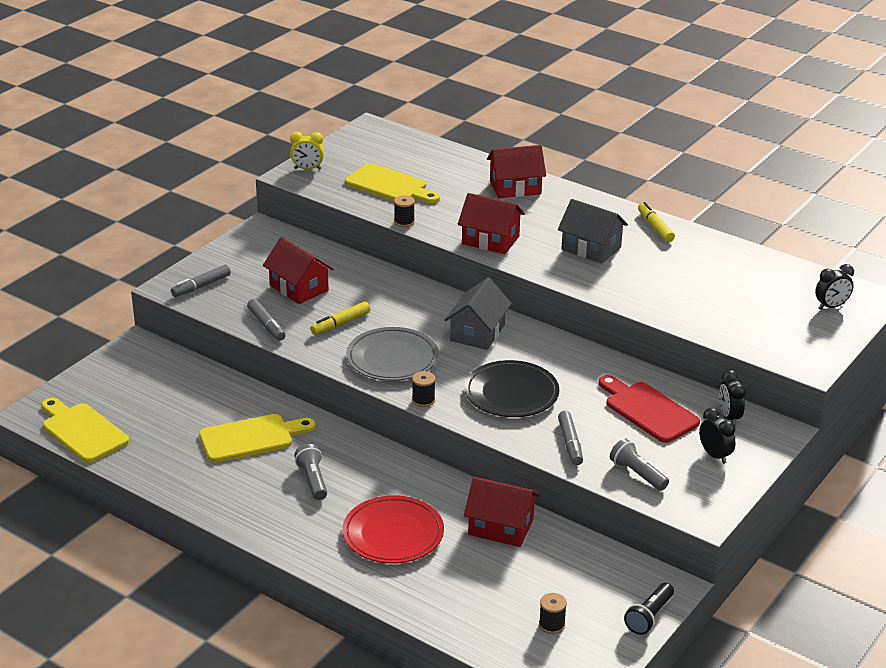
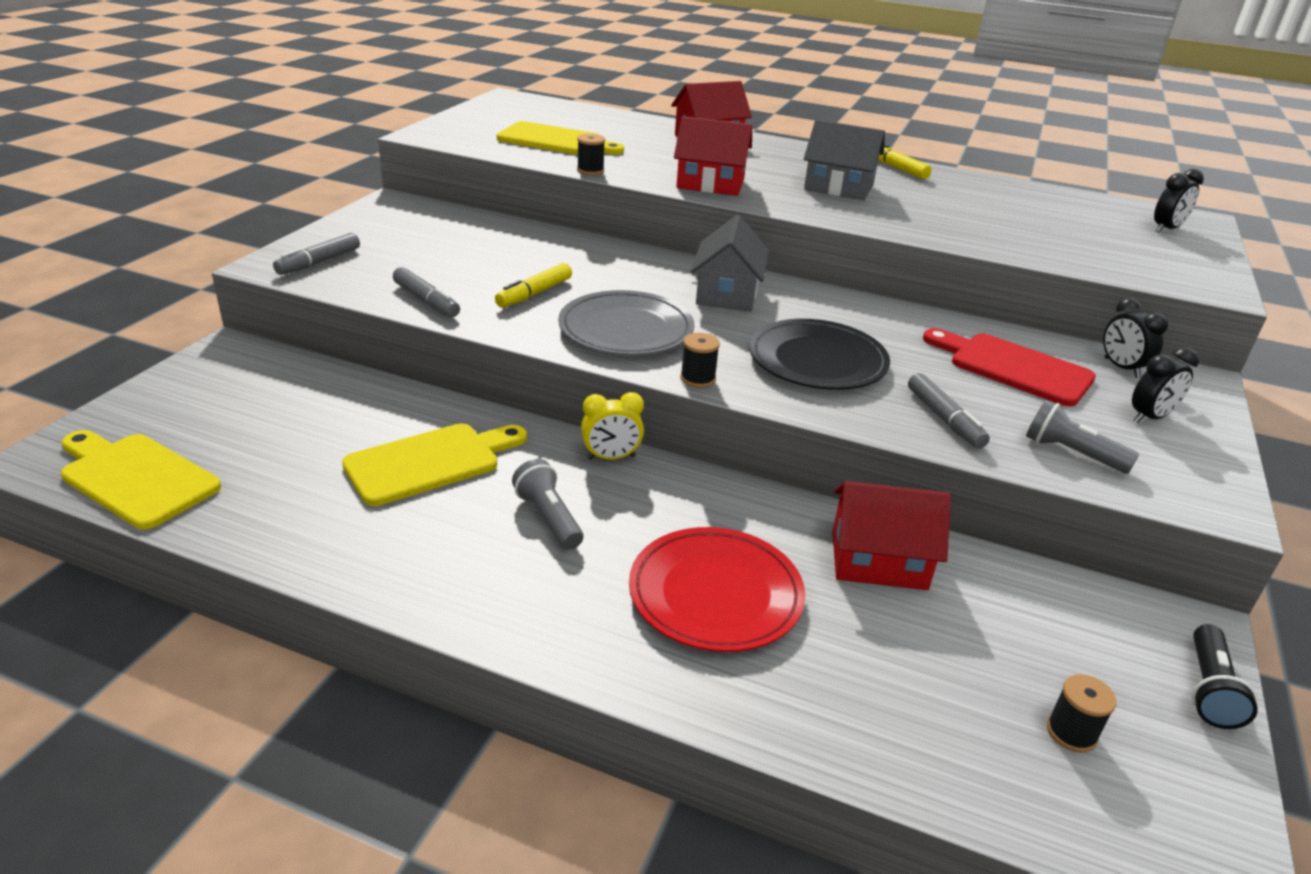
camera: 15 degrees left, 0 degrees up
(299, 288) = (461, 258): red house -> none
(307, 169) = (444, 129): yellow clock -> yellow clock (611, 457)
(714, 455) = (1150, 417): black clock -> black clock turned 105 degrees clockwise

